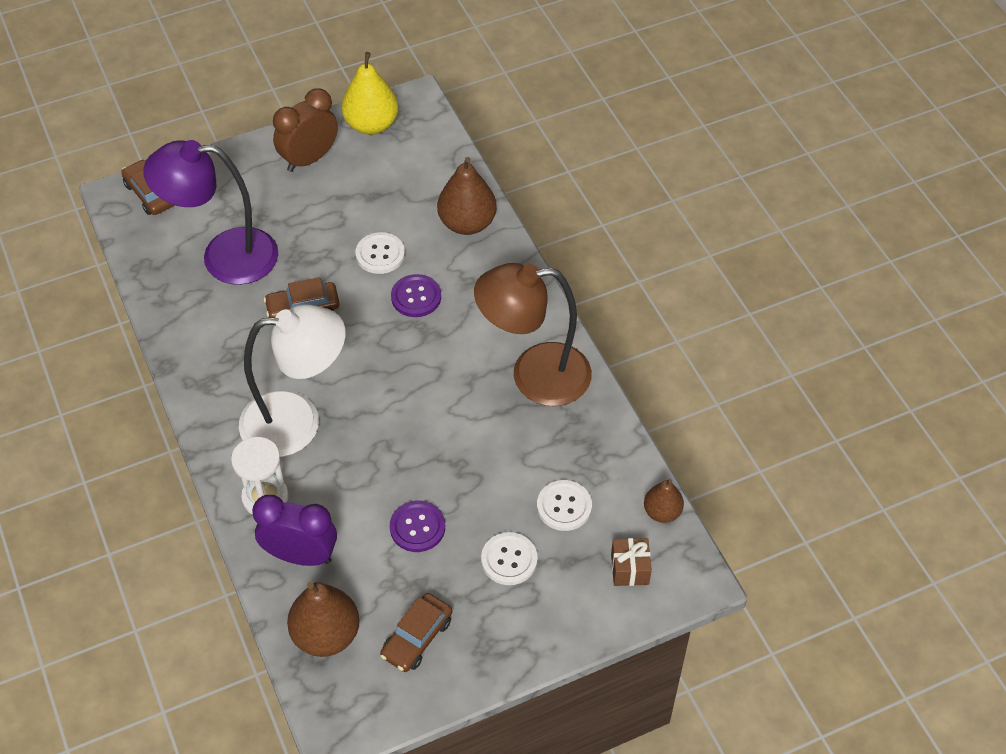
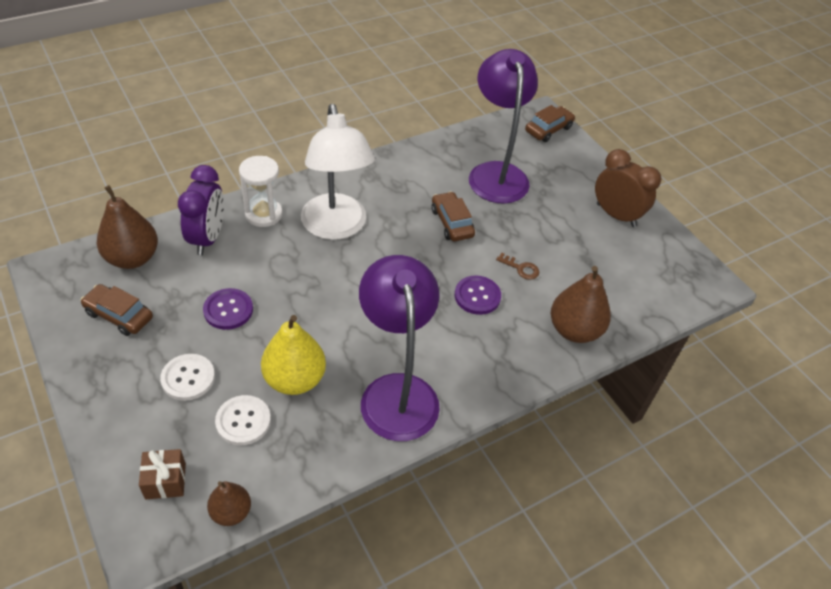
camera: 80 degrees right, 5 degrees down
(371, 125) = (672, 253): yellow pear -> yellow pear (294, 379)
(380, 254) = (521, 268): white button -> brown key
(534, 376) = (397, 391): brown lamp -> purple lamp

